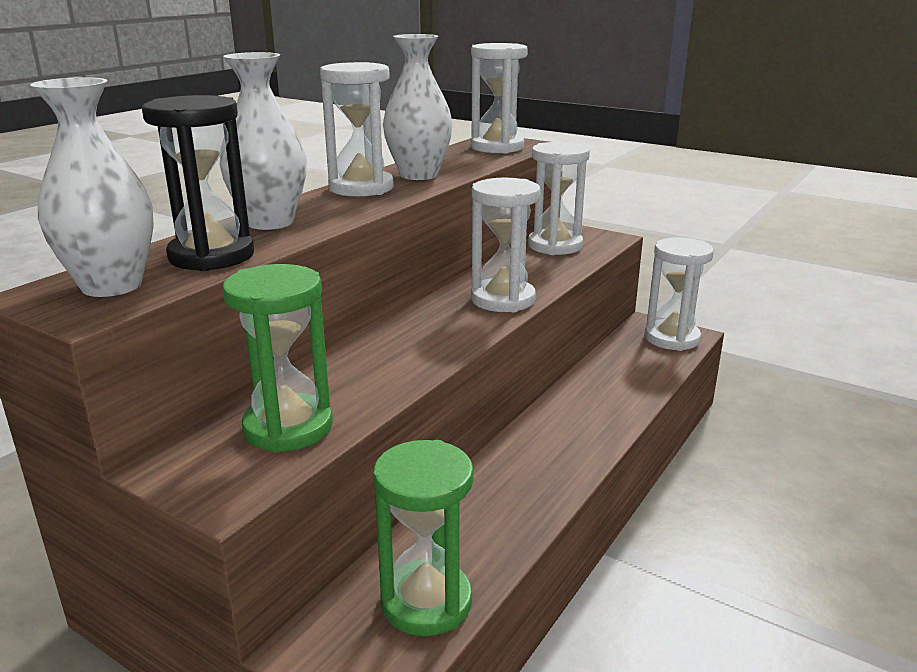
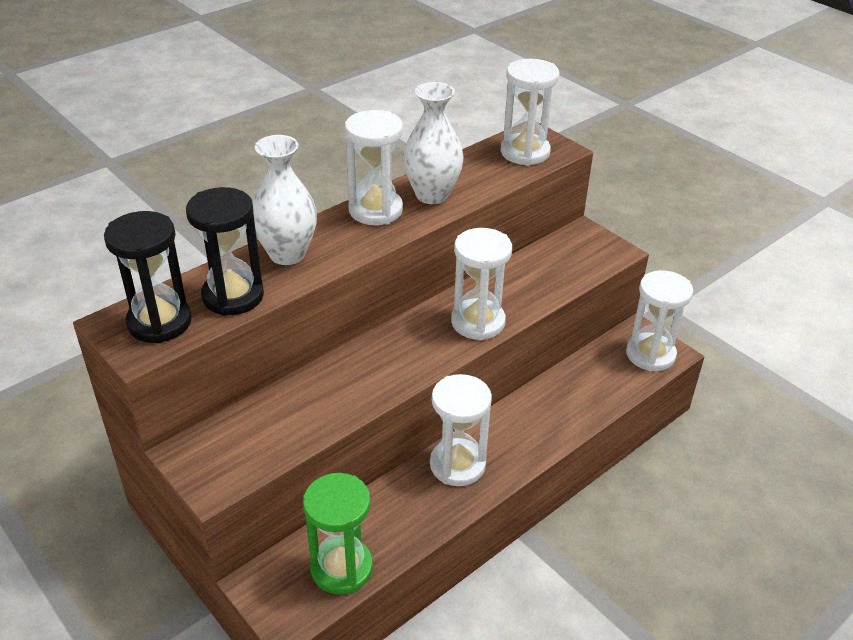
camera: 15 degrees right, 15 degrees up
(112, 285) = (159, 322): white vase -> black hourglass
(288, 427) = (268, 433): green hourglass -> none
(555, 246) = (559, 255): white hourglass -> white hourglass (457, 465)

